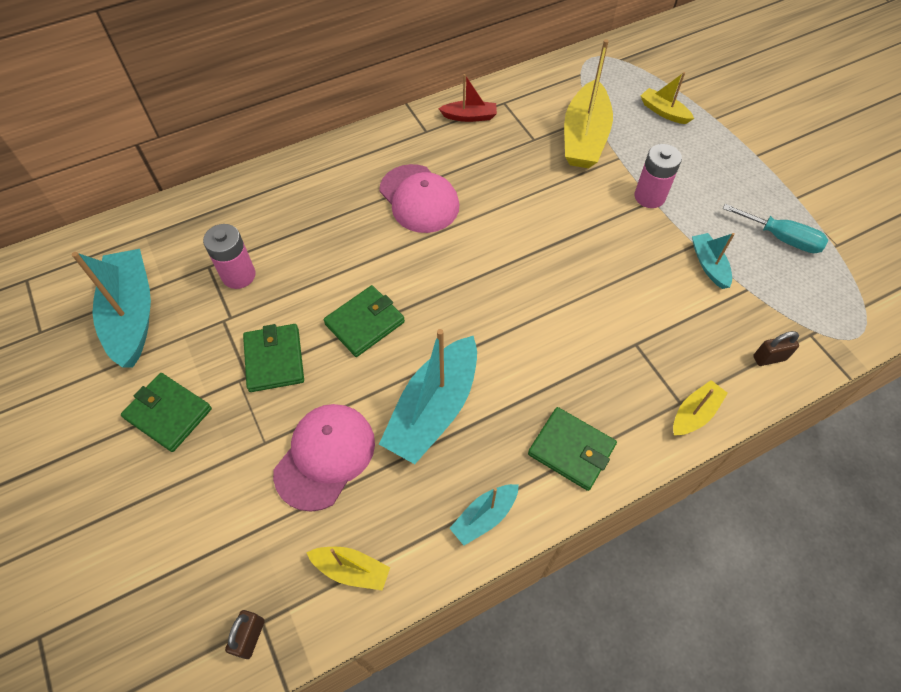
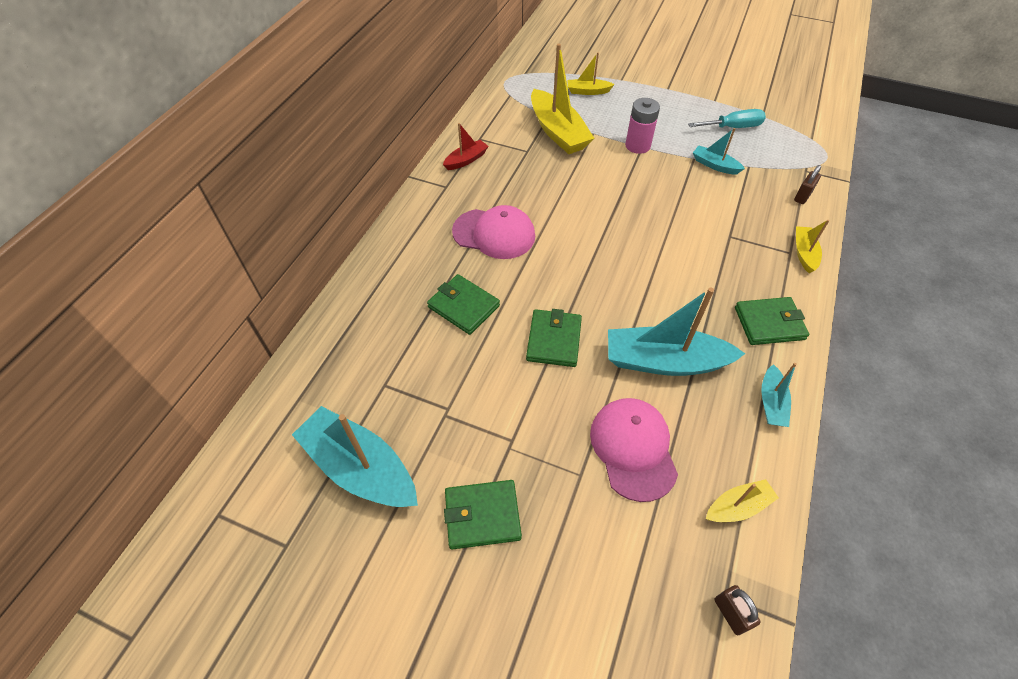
camera: 40 degrees left, 5 degrees down
(238, 275) = (418, 374): pink battery -> none
(274, 359) = (518, 412): green wallet -> green wallet (463, 306)
(433, 409) = (664, 361): turquoise boat -> turquoise boat turned 105 degrees clockwise

